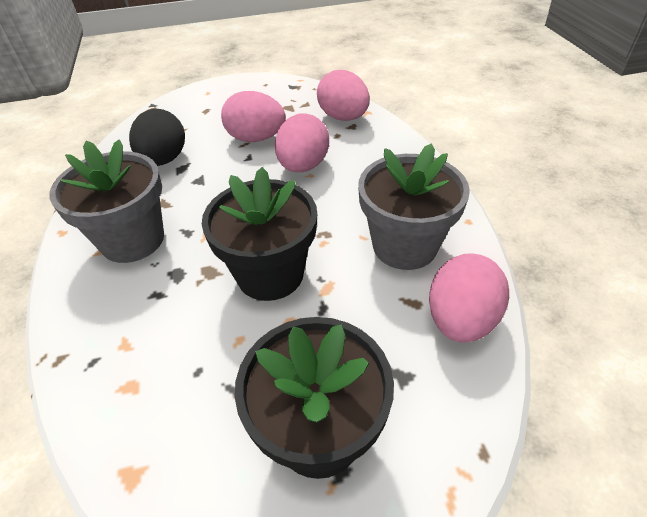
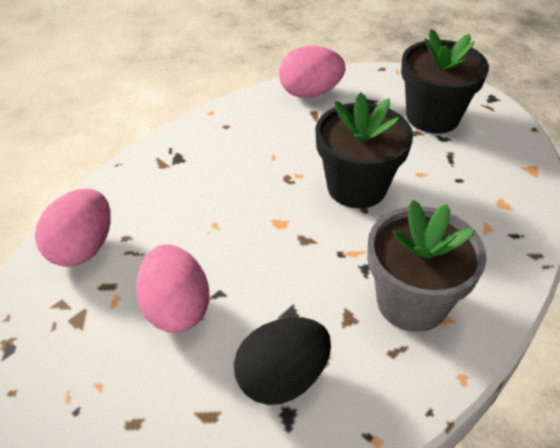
camera: 125 degrees left, 0 degrees up
(303, 166) = (204, 236): pink egg -> none
(404, 246) = (265, 133): grey flower pot -> none

